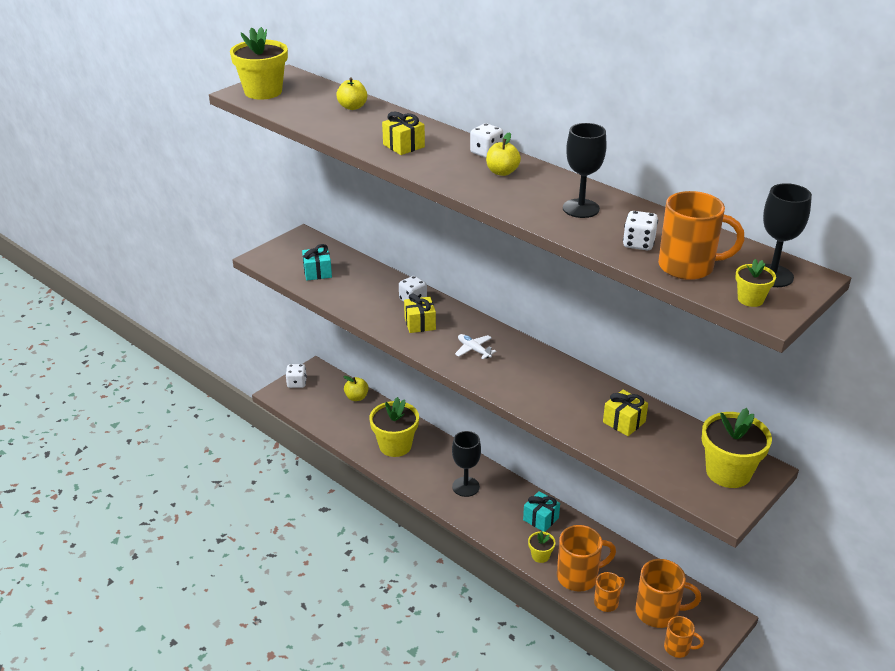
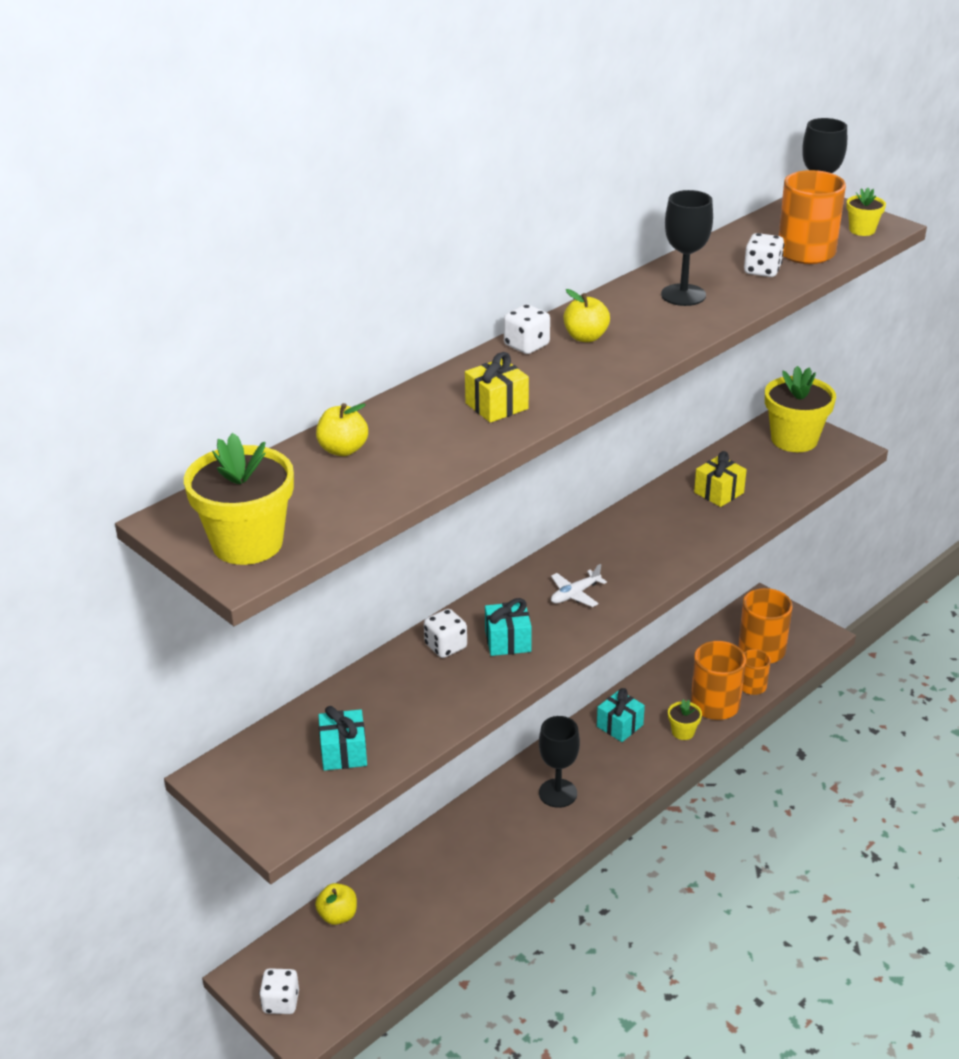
camera: 85 degrees left, 0 degrees up
(395, 445) = (464, 867): yellow flower pot -> none
(420, 323) = (508, 641): yellow gift -> turquoise gift
(678, 648) = (808, 642): orange mug -> none

